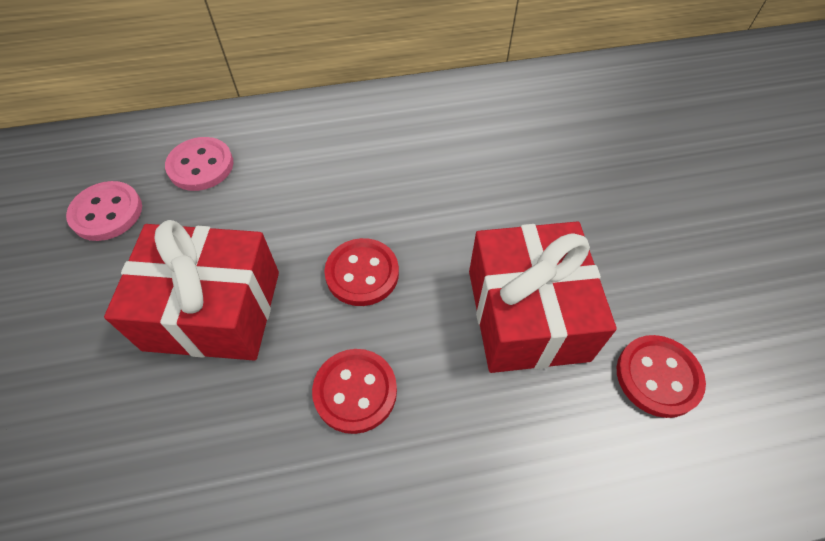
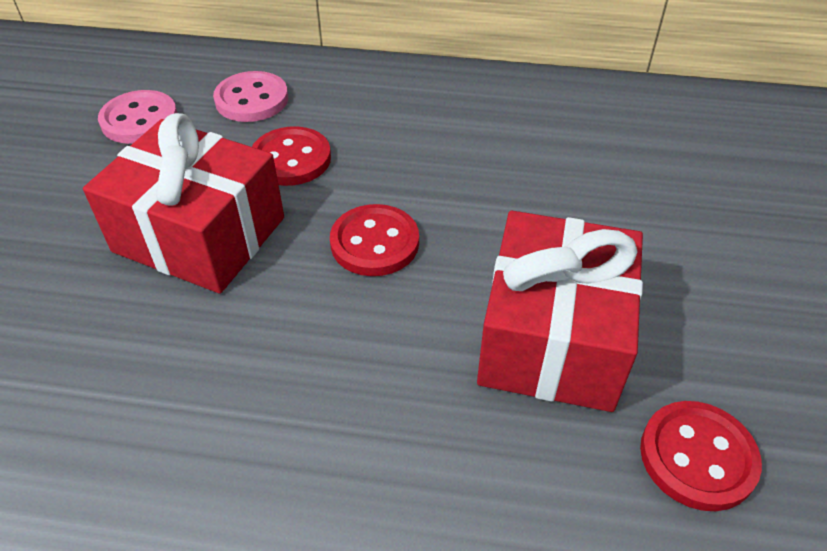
camera: 20 degrees right, 10 degrees down
(355, 391) = (312, 356): red button -> red button (291, 159)

